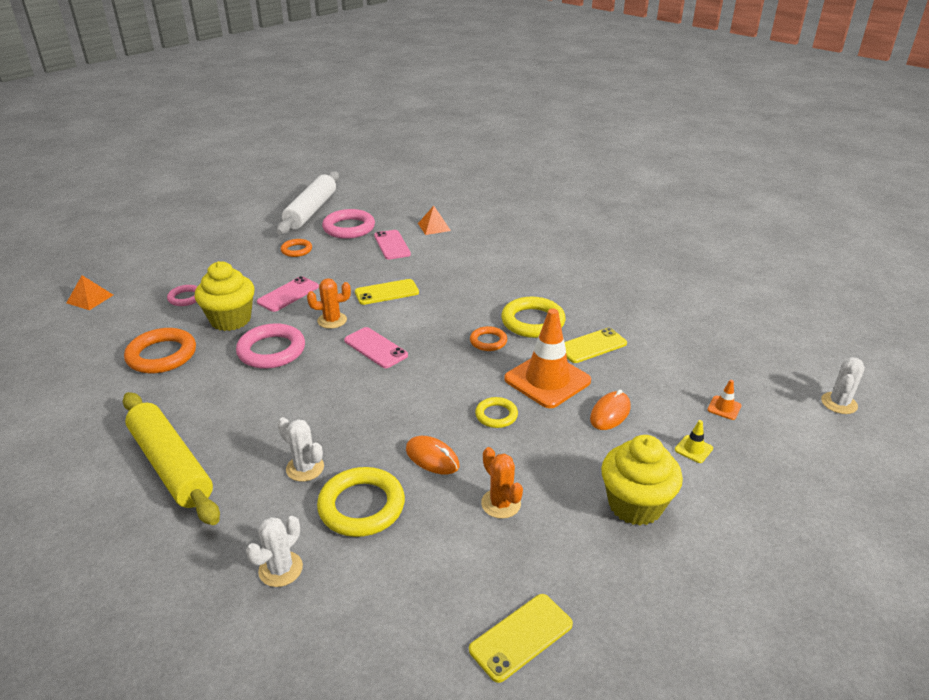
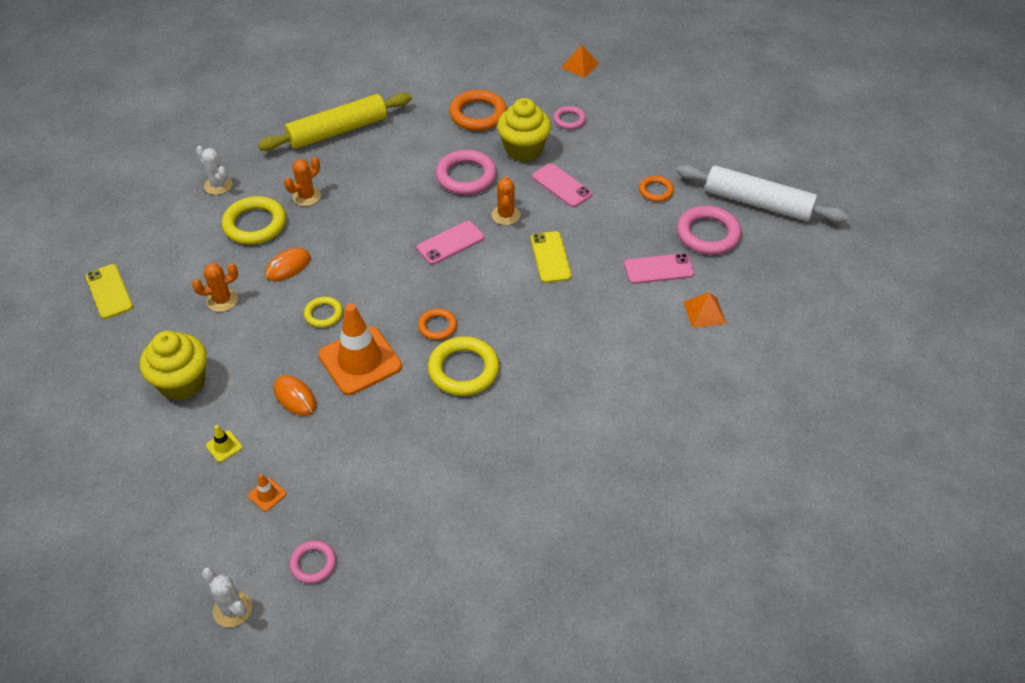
camera: 100 degrees right, 15 degrees up
(305, 468) = (306, 196): white cactus -> orange cactus
(592, 346) = (404, 411): yellow phone -> none
(765, 368) = (313, 563): none -> pink ring

